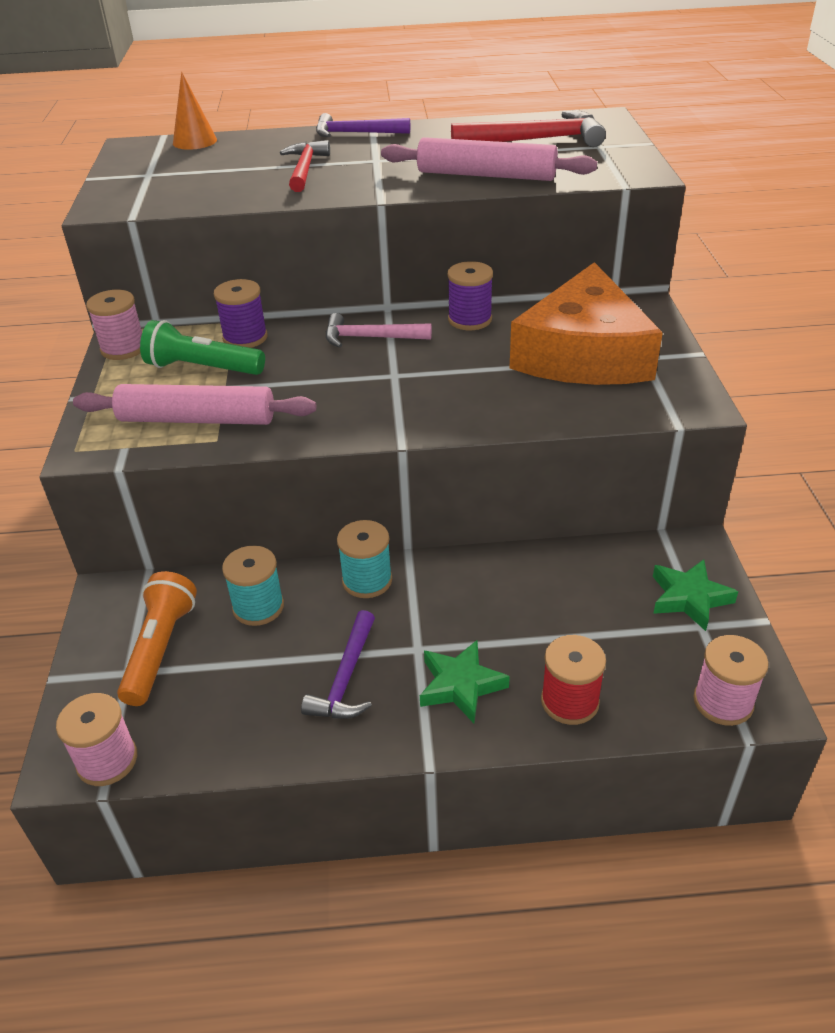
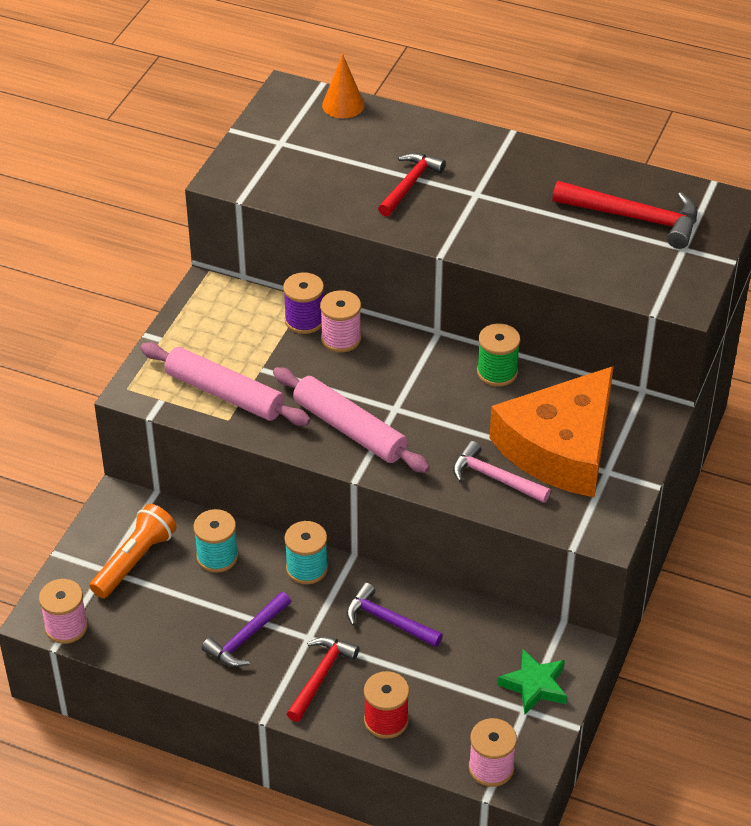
camera: 25 degrees right, 5 degrees up
(123, 348) = (205, 295): pink spool -> pink spool (341, 339)
(202, 368) = (254, 342): green flashlight -> none
(356, 133) = (487, 145): purple hammer -> purple hammer (388, 621)
(370, 338) = (403, 360): pink hammer -> pink hammer (495, 478)
(461, 685) = (320, 676): green star -> red hammer
(470, 319) = (497, 372): purple spool -> green spool
(486, 175) = (551, 253): pink rolling pin -> pink rolling pin (350, 429)

